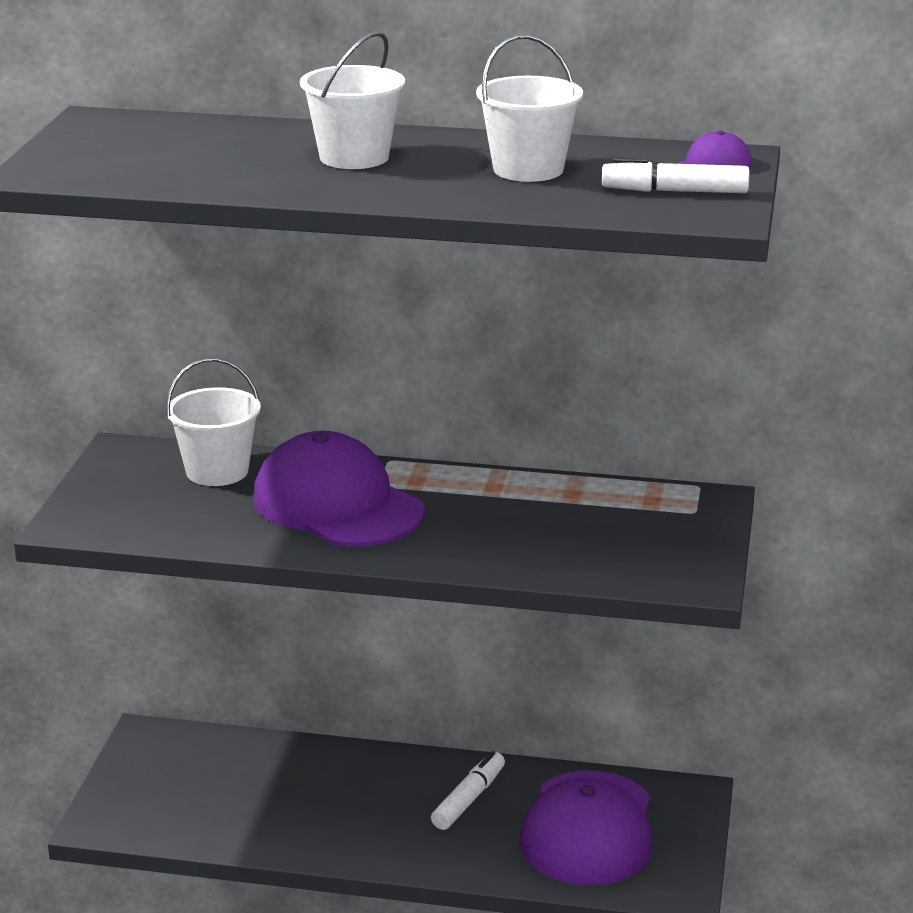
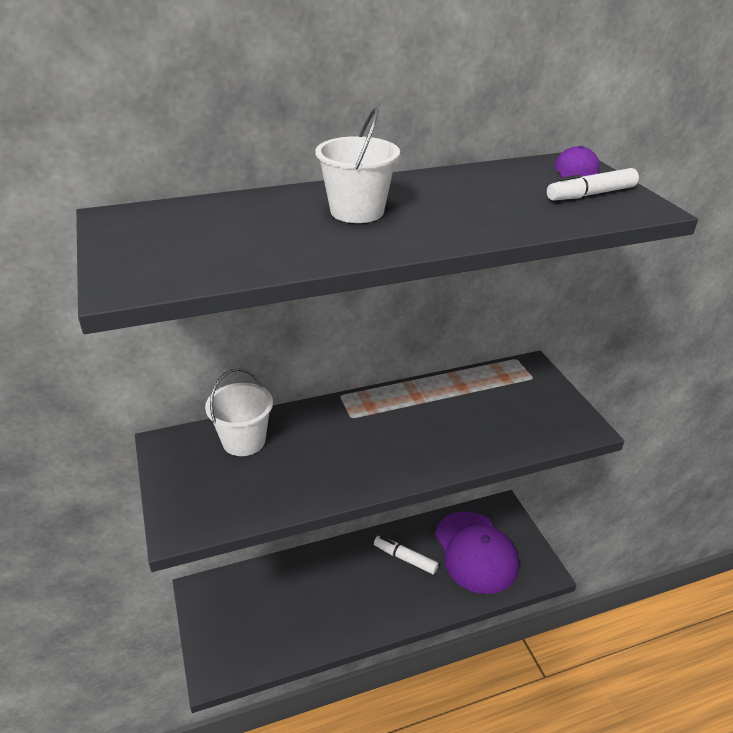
camera: 30 degrees left, 10 degrees up
(337, 505) = (342, 442): purple cap -> none
(468, 799) = (405, 558): white marker -> white marker turned 60 degrees counterclockwise
(528, 169) = (482, 196): white bucket -> none

